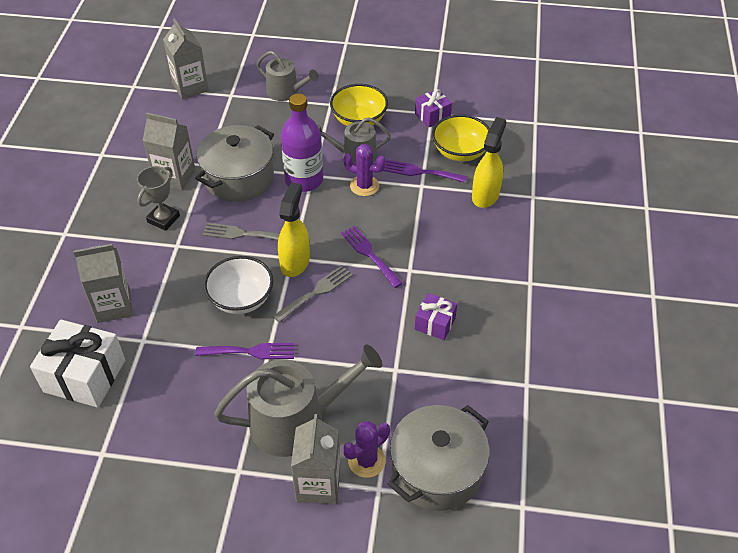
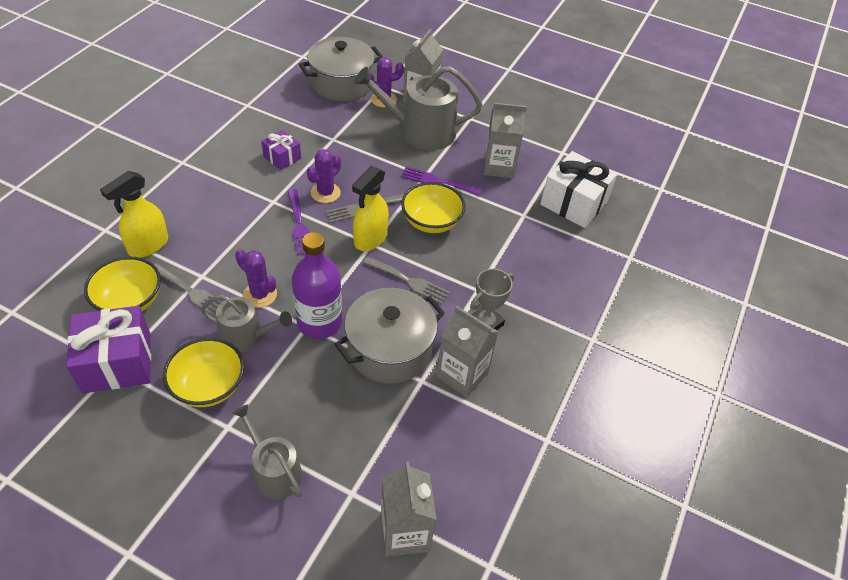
camera: 165 degrees left, 0 degrees up
(113, 306) = (546, 250): grey carton -> grey carton (498, 167)
(241, 299) = (431, 222): white bowl -> yellow bowl
(364, 296) = (325, 193): none -> purple cactus
(420, 172) = (191, 292): purple fork -> grey fork
(432, 115) = (117, 363): purple gift -> purple gift, size x1.83

